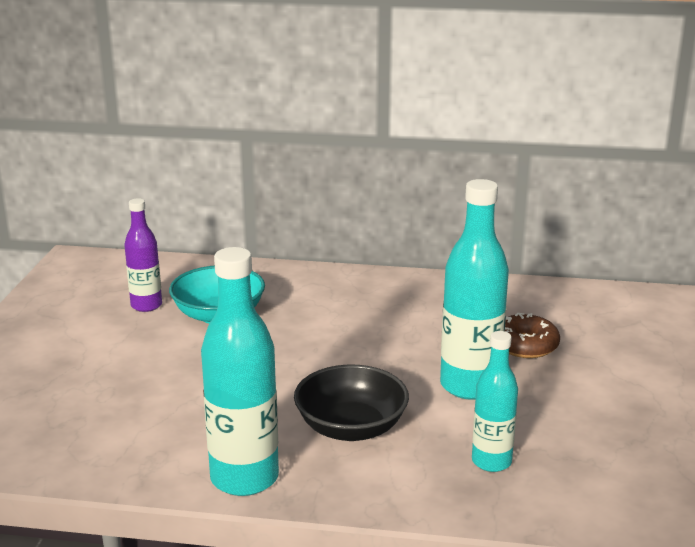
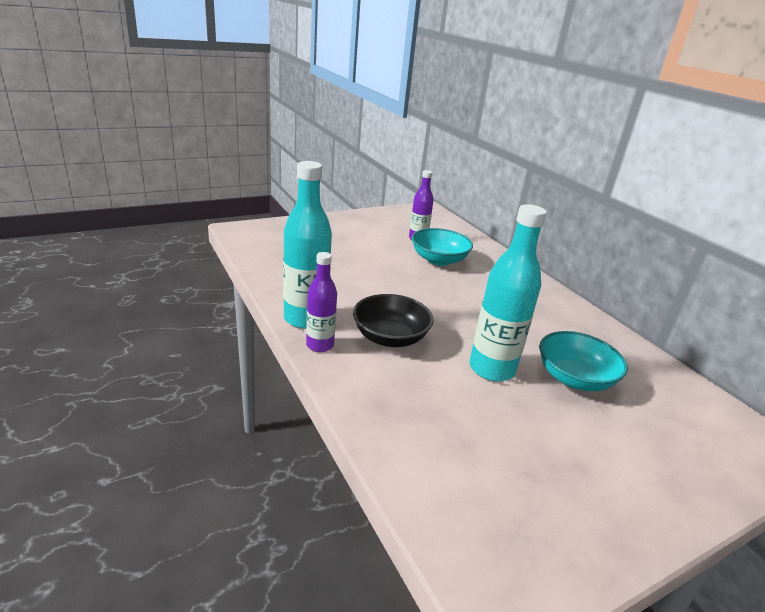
camera: 50 degrees right, 5 degrees up
(316, 488) = (320, 345): none -> purple bottle
(491, 462) = (420, 406): turquoise bottle -> none
(525, 345) = (574, 378): brown donut -> turquoise bowl

